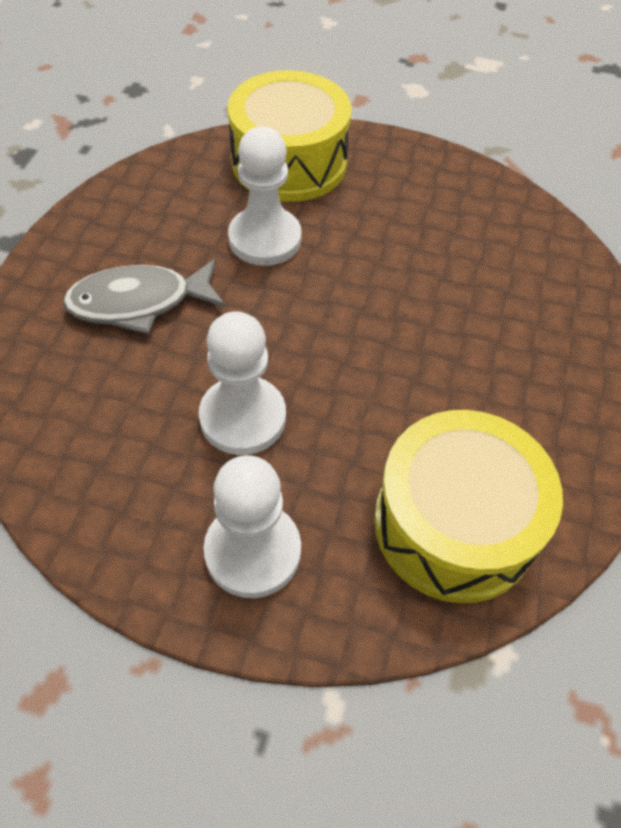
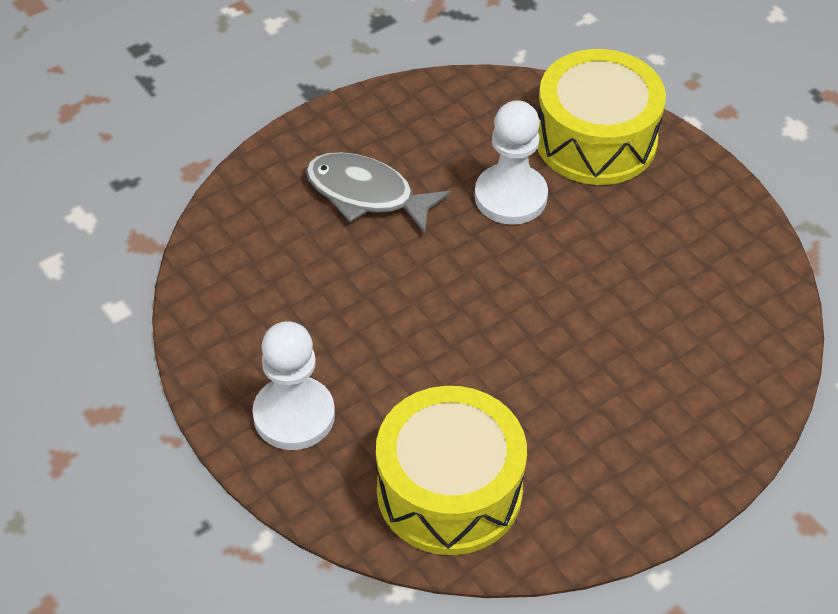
camera: 40 degrees right, 5 degrees down
(243, 417) = (367, 324): white pawn -> none

